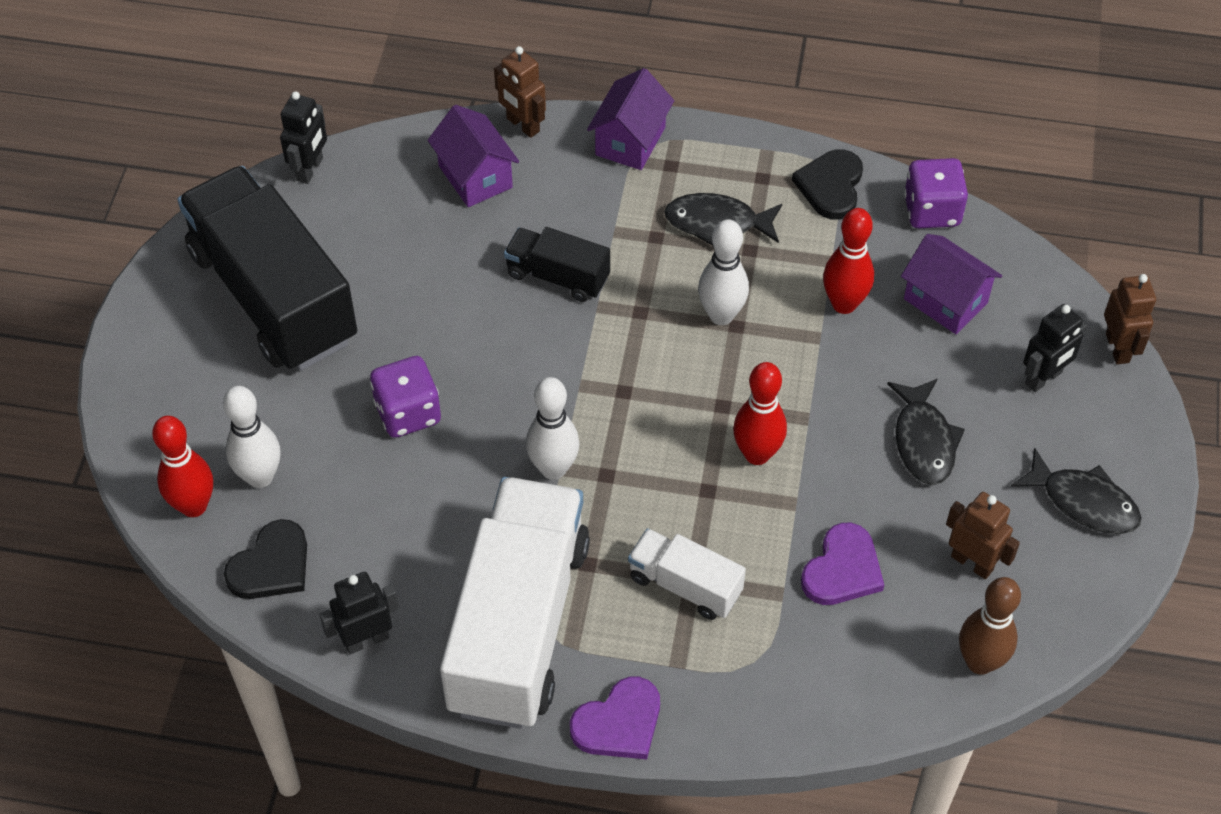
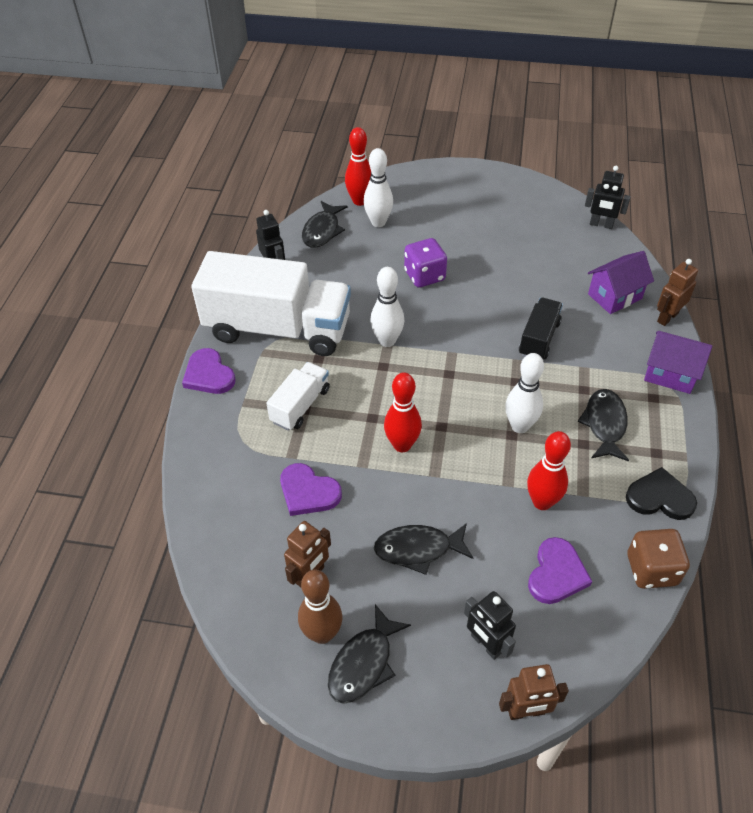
camera: 90 degrees right, 5 degrees down
(271, 565) = (322, 231): black heart -> black fish
(273, 296) = (502, 217): black truck -> none
(932, 211) = (651, 570): purple dice -> brown dice
(945, 301) = (556, 573): purple house -> purple heart
(980, 662) = (227, 574): brown bowling pin -> brown bowling pin (322, 633)

